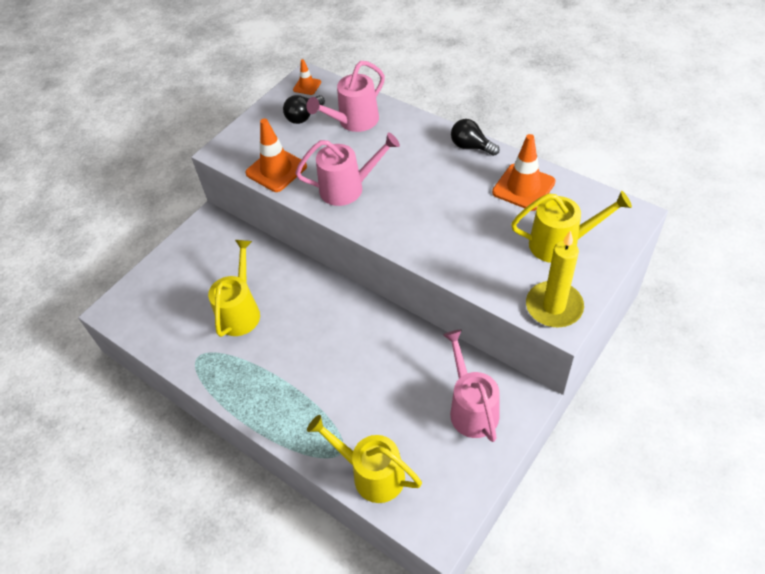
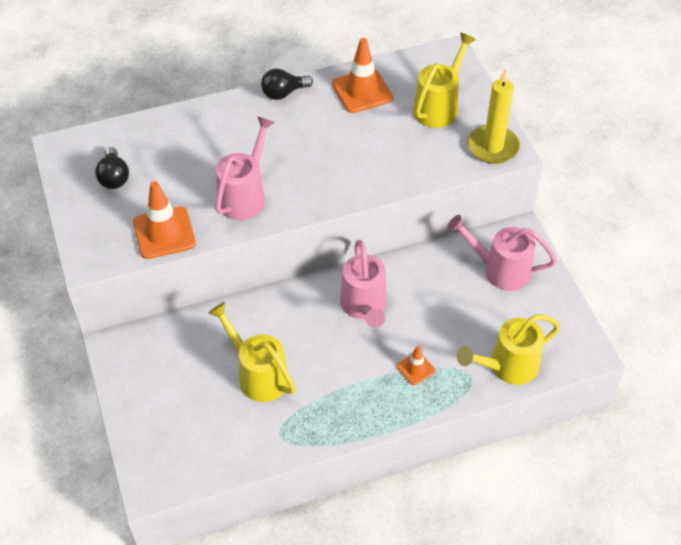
camera: 60 degrees left, 0 degrees up
(307, 86) = (72, 153): orange traffic cone -> orange traffic cone (416, 368)
(353, 122) = (164, 147): pink watering can -> pink watering can (364, 307)

